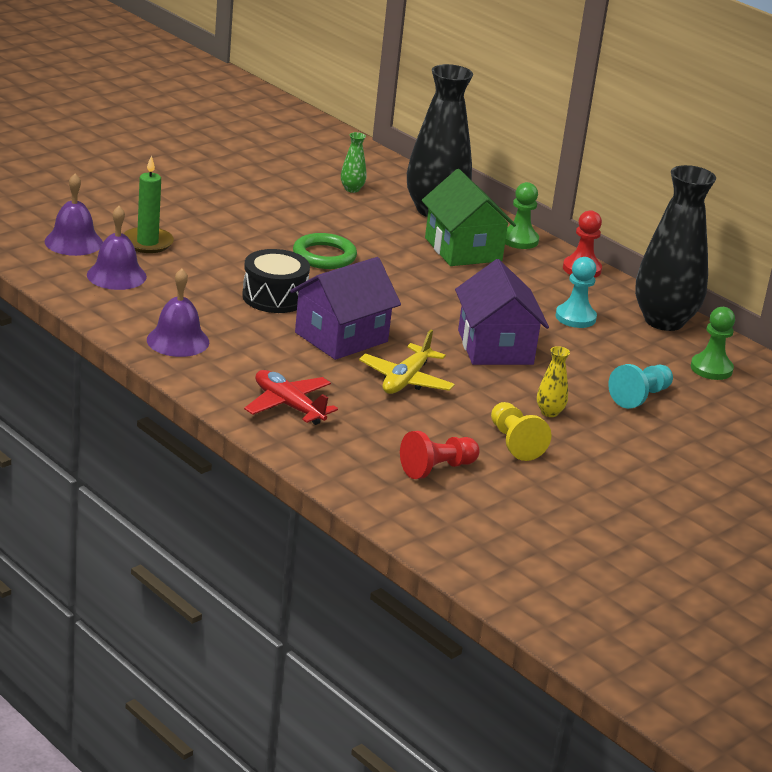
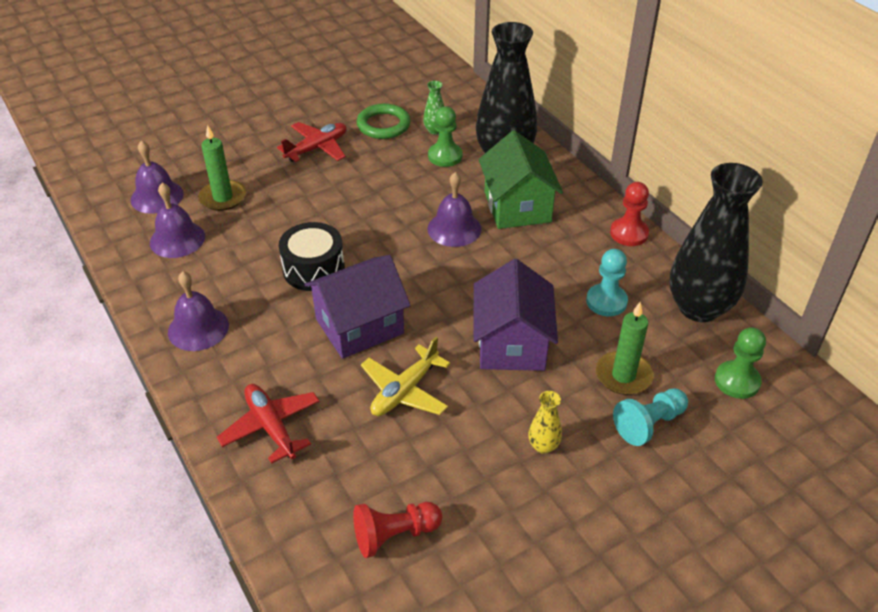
camera: 15 degrees right, 15 degrees up
(230, 203) = (317, 148): none -> red plane
(324, 256) = (380, 215): green ring -> green ring (383, 125)
(405, 266) = (454, 228): none -> purple bell
(514, 443) = (492, 494): yellow pawn -> none
(519, 240) = (576, 194): green pawn -> green pawn (445, 156)
(607, 367) = (623, 375): none -> green candle

